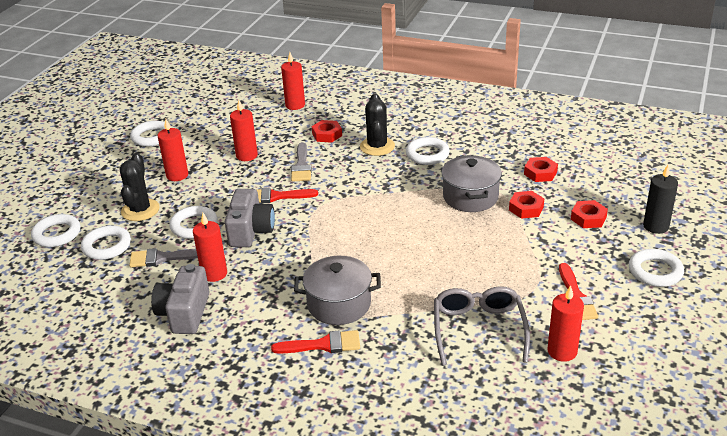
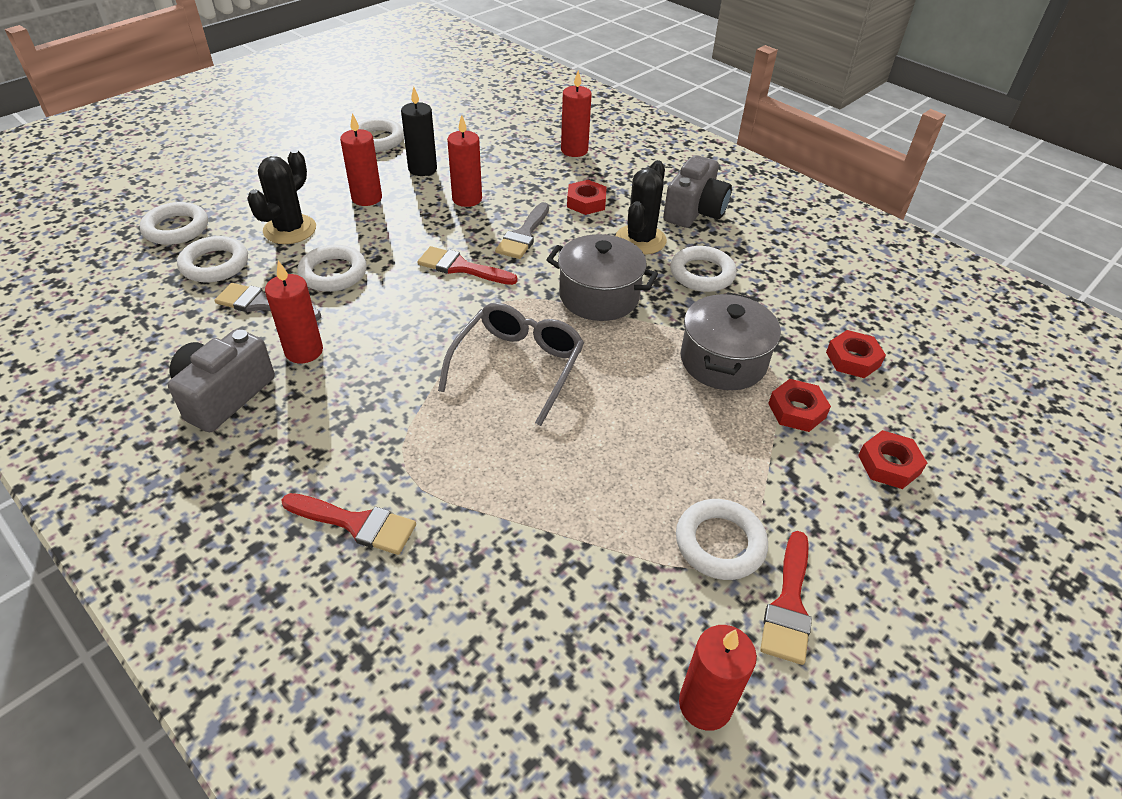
camera: 20 degrees right, 10 degrees up
(250, 231) = (394, 305): grey camera -> grey camera (694, 211)
(339, 304) = (424, 464): grey pot -> grey pot (599, 296)
(478, 329) = (595, 597): grey glasses -> grey glasses (518, 366)
(655, 271) = (955, 612): white ring -> white ring (720, 543)
(656, 226) = (999, 524): black candle -> black candle (422, 169)

